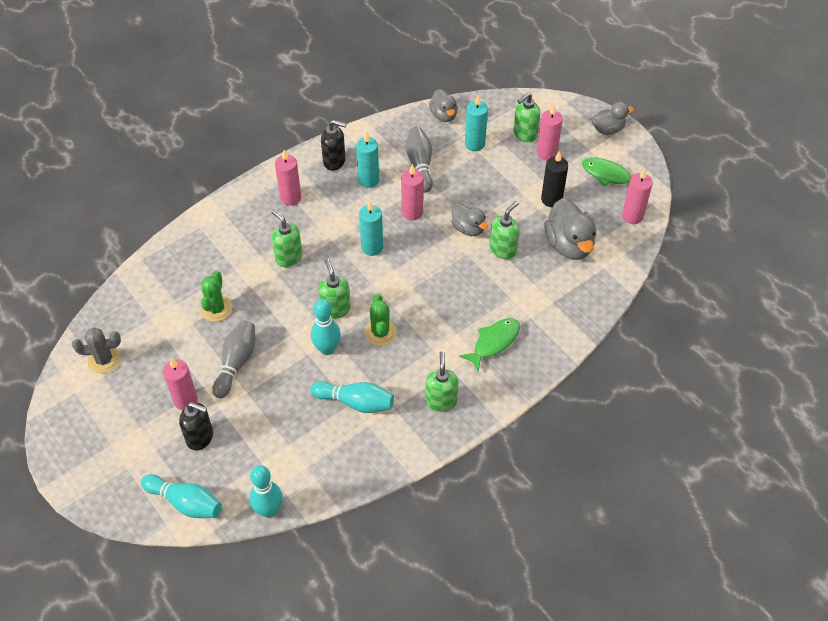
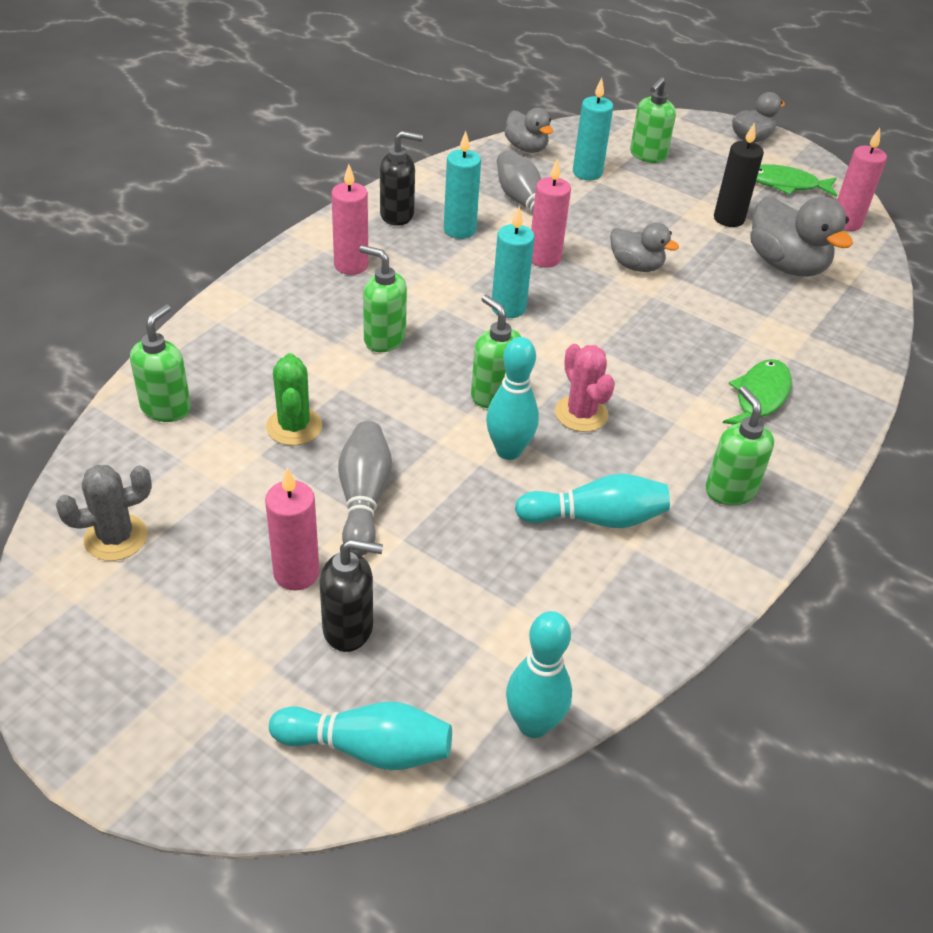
camera: 20 degrees left, 10 degrees down
(380, 332) = (581, 414): green cactus -> pink cactus
(503, 249) = (700, 283): green soap dispenser -> green soap dispenser (166, 408)
(546, 153) = (689, 171): pink candle -> none

